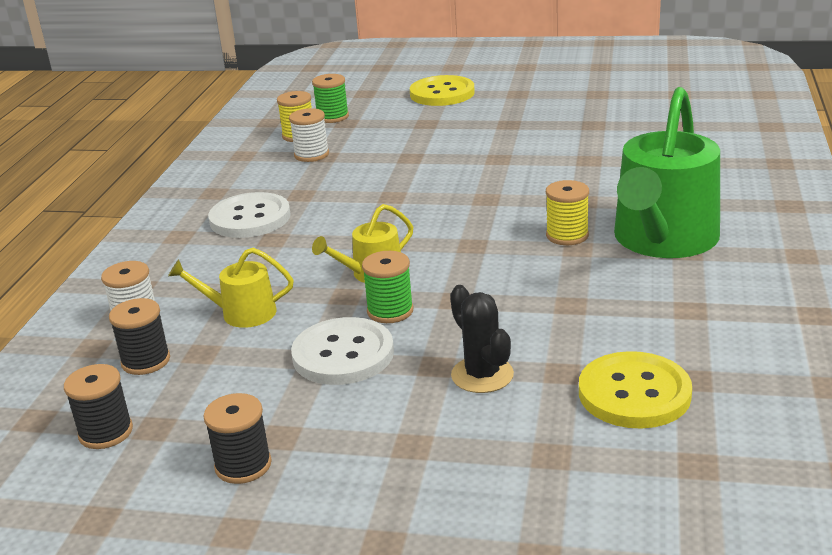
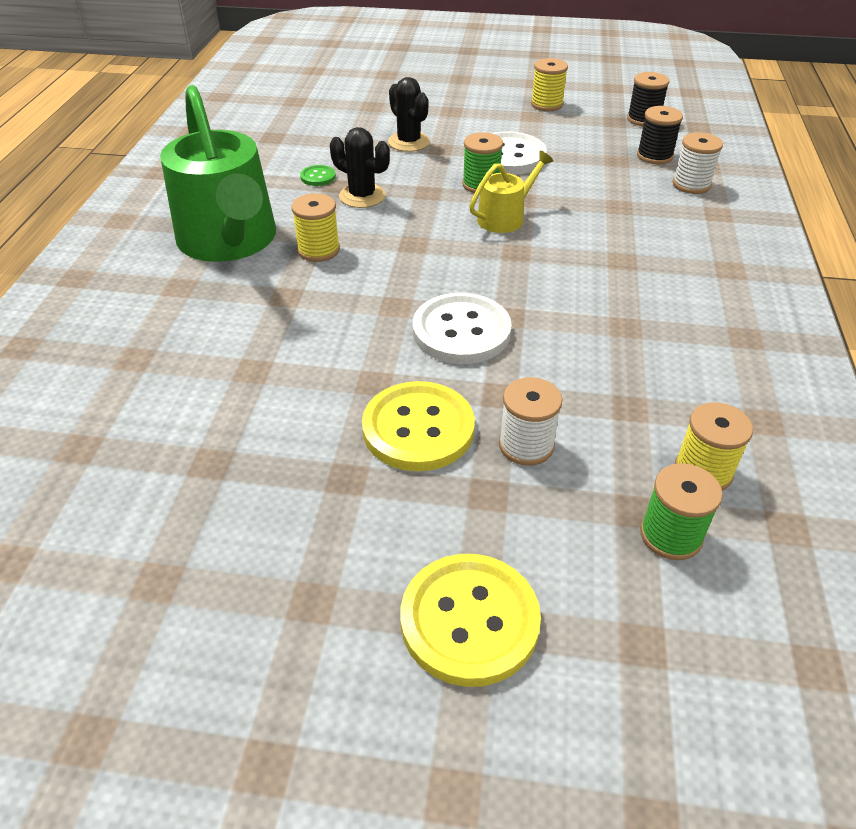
camera: 175 degrees right, 15 degrees up
(242, 313) = (604, 187): yellow watering can -> none
(243, 465) = (546, 104): black spool -> yellow spool
(250, 218) = (666, 290): white button -> white button (461, 331)
(311, 155) = (653, 412): white spool -> white spool (526, 445)
(534, 292) = (362, 196): none -> black cactus
(597, 315) = (318, 177): none -> green button
(634, 393) = (313, 130): yellow button -> yellow button (418, 428)
(663, 240) = (230, 241): green watering can -> green watering can turned 135 degrees clockwise

